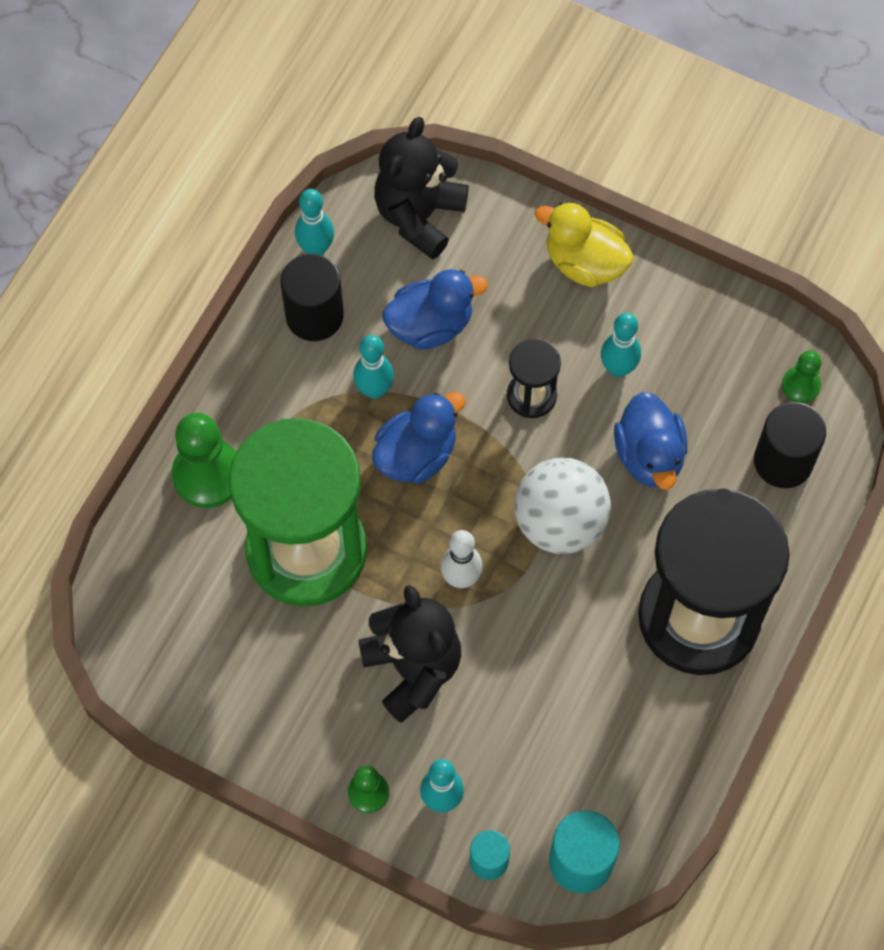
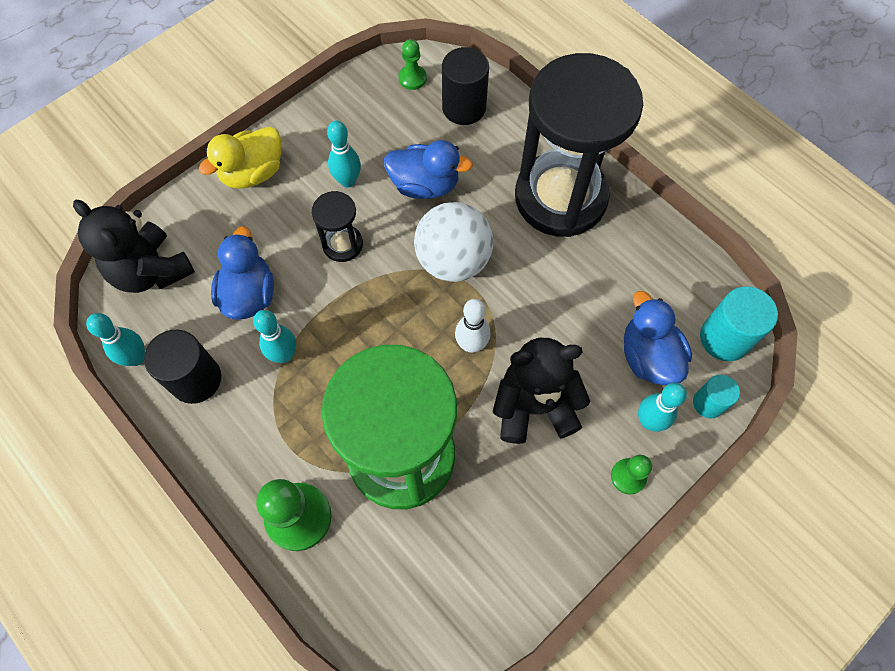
camera: 70 degrees left, 0 degrees up
(416, 455) = (354, 342): blue duck -> blue duck (648, 356)

